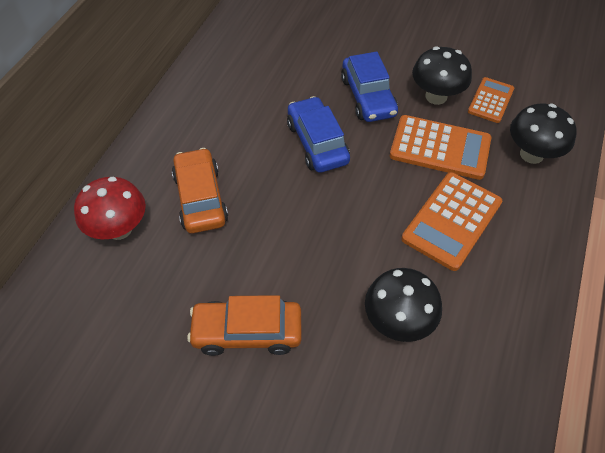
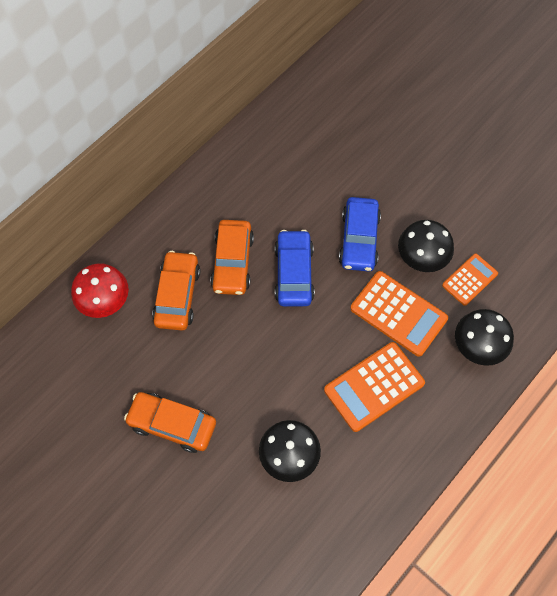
camera: 20 degrees right, 10 degrees up
(248, 151) = (232, 262): none -> orange car

